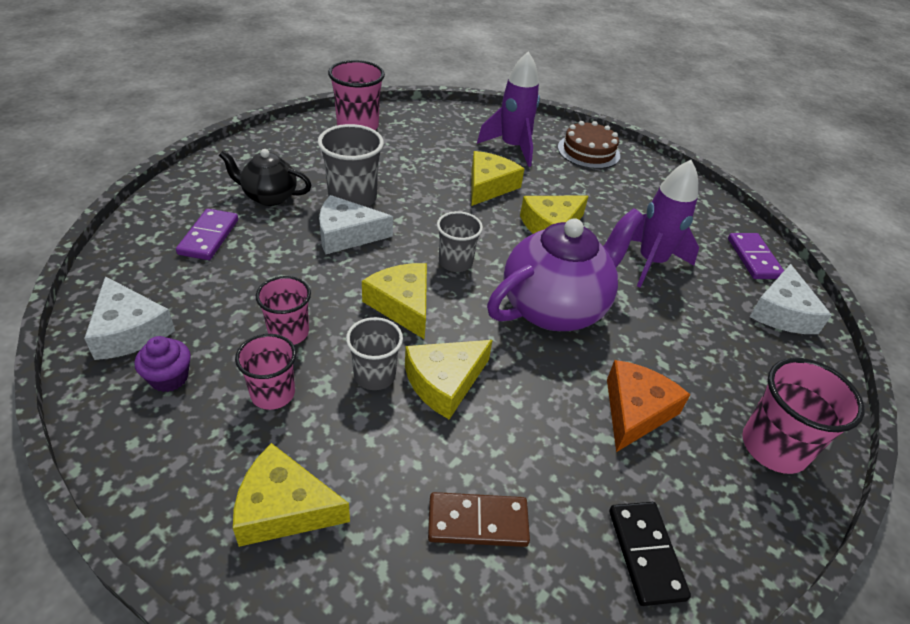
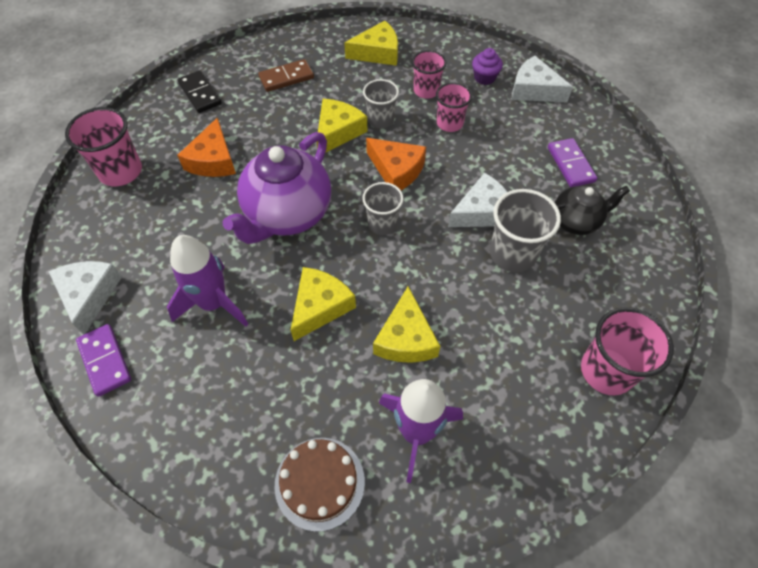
camera: 160 degrees right, 15 degrees up
(402, 305) = (396, 170): yellow cheese -> orange cheese

